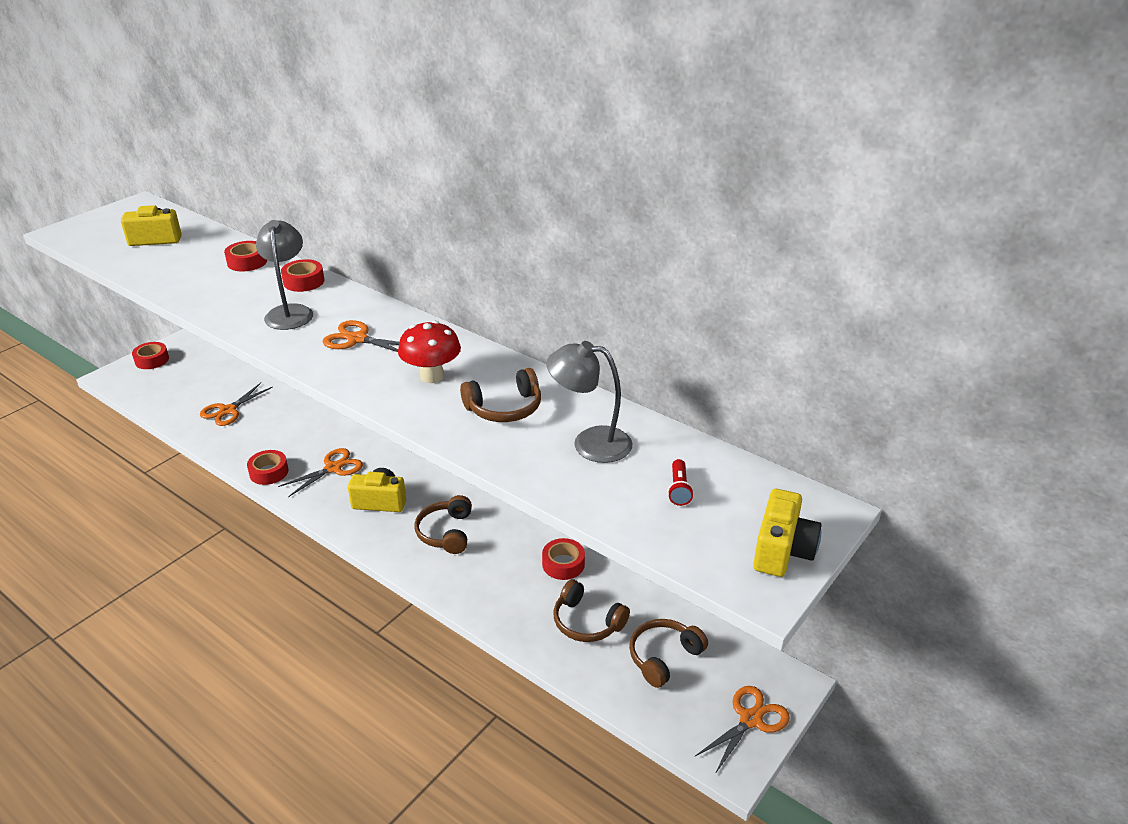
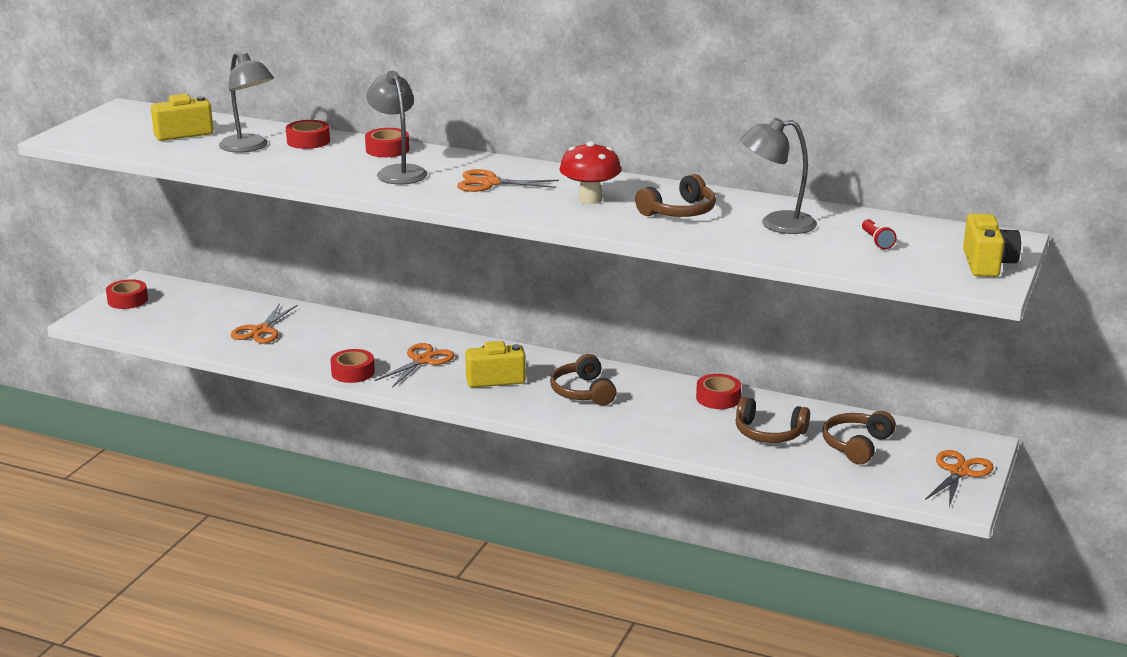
camera: 15 degrees left, 10 degrees down
(193, 263) = (249, 147): none -> grey lamp

